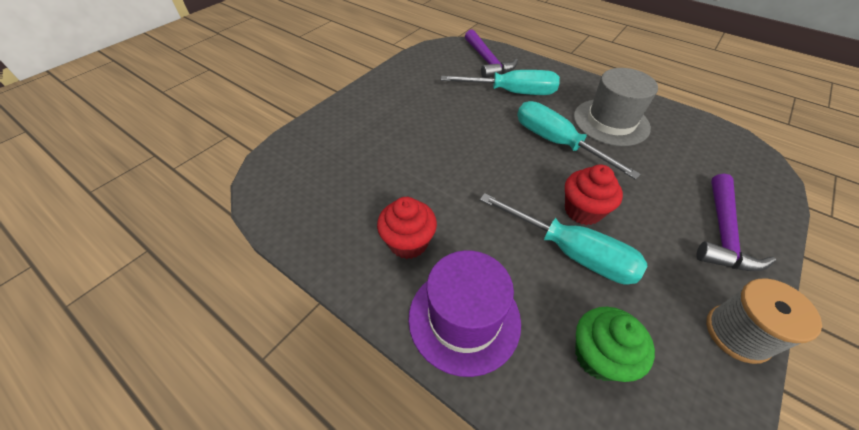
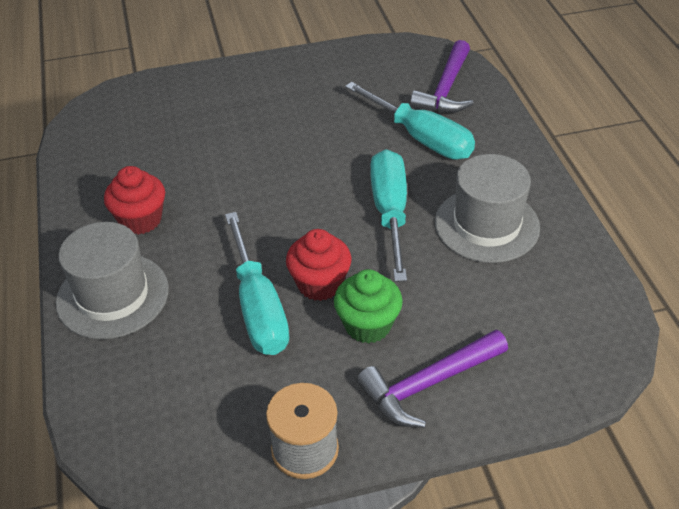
camera: 40 degrees right, 5 degrees down
(464, 318) = (113, 295): purple hat -> grey hat
(599, 356) = (172, 382): green cupcake -> green cupcake (368, 325)

